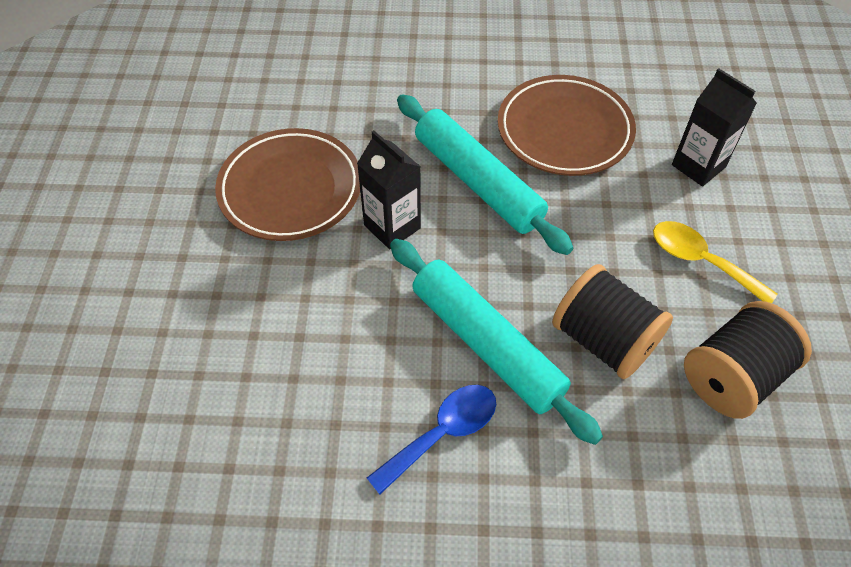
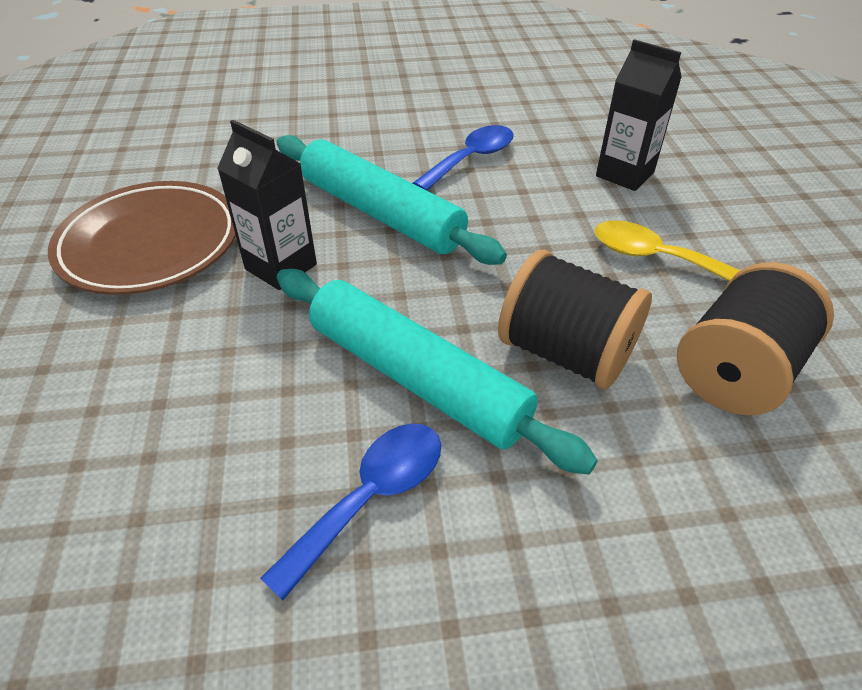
camera: 10 degrees left, 10 degrees down
(564, 130) = (471, 159): brown plate -> blue spoon

